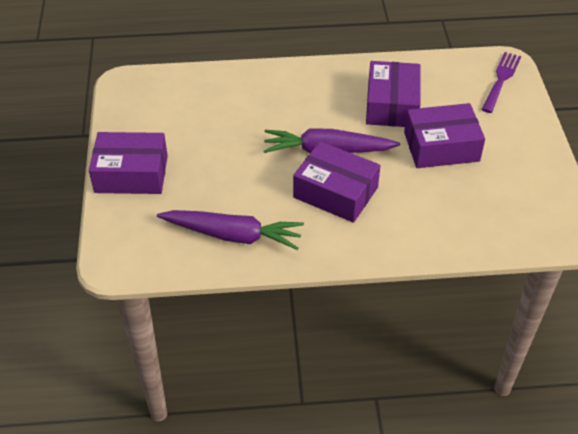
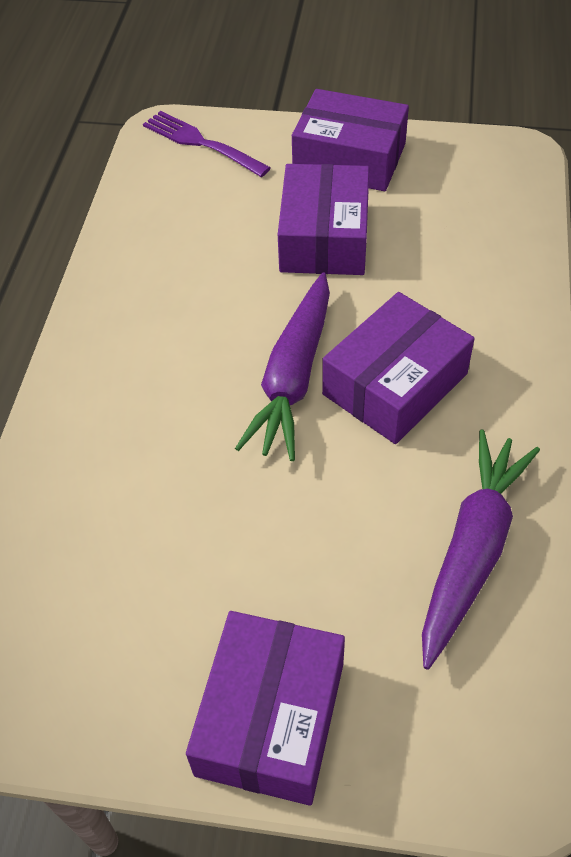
camera: 75 degrees left, 5 degrees up
(392, 105) = (211, 273): purple box -> purple box (349, 158)

